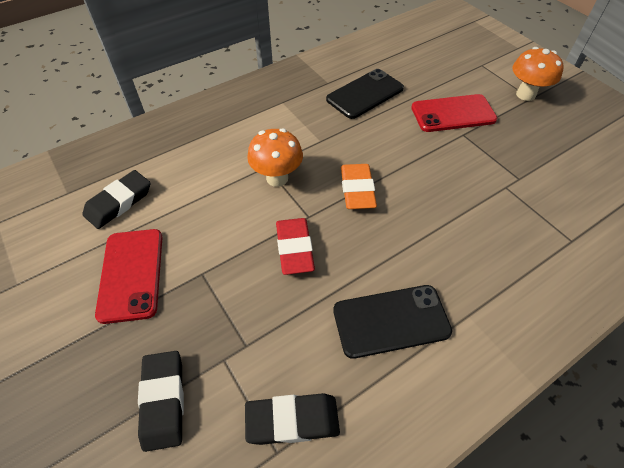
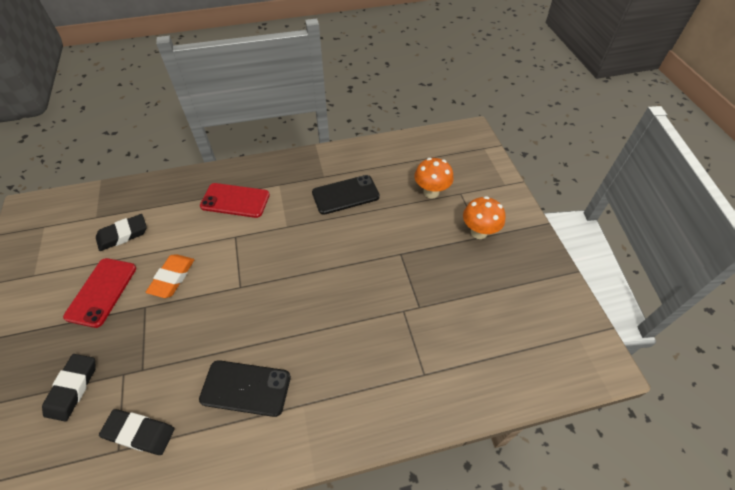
camera: 20 degrees right, 0 degrees up
(277, 178) = (236, 248): orange mushroom -> orange mushroom (431, 192)
(294, 248) = (215, 309): red eraser -> none
(357, 190) = (287, 276): orange eraser -> orange eraser (172, 278)
(453, 114) = (404, 232): red phone -> red phone (235, 200)

